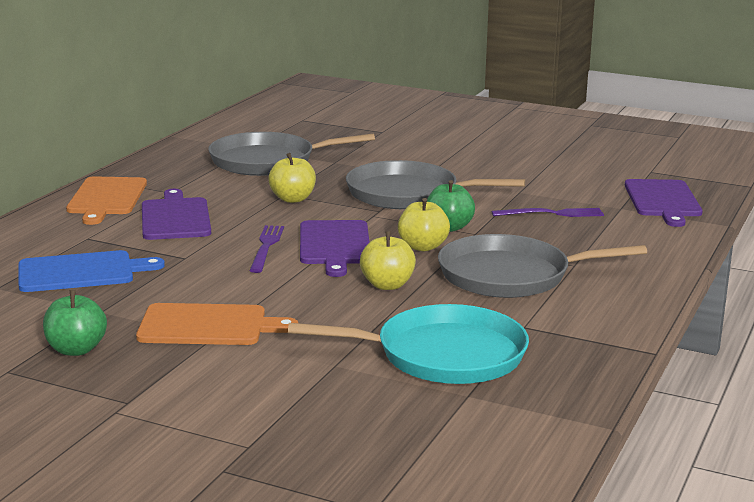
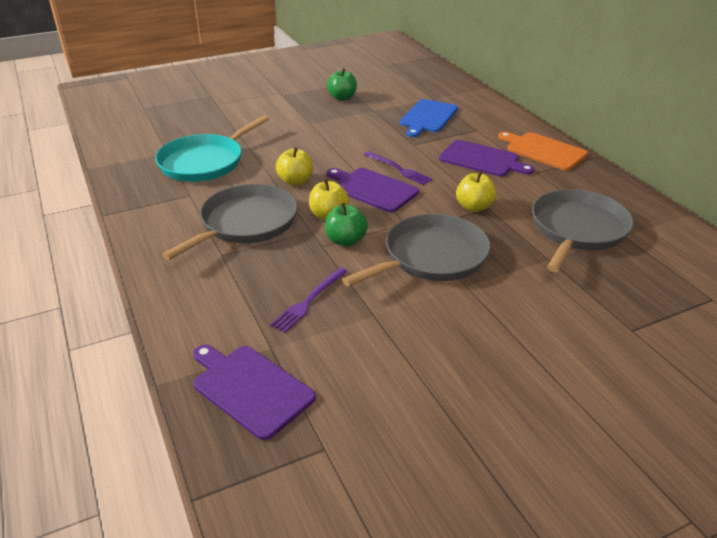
camera: 130 degrees right, 15 degrees up
(208, 326) = (322, 125): orange cutting board -> none

